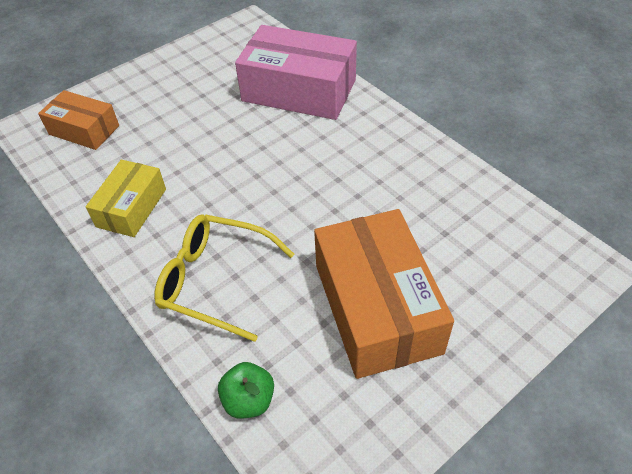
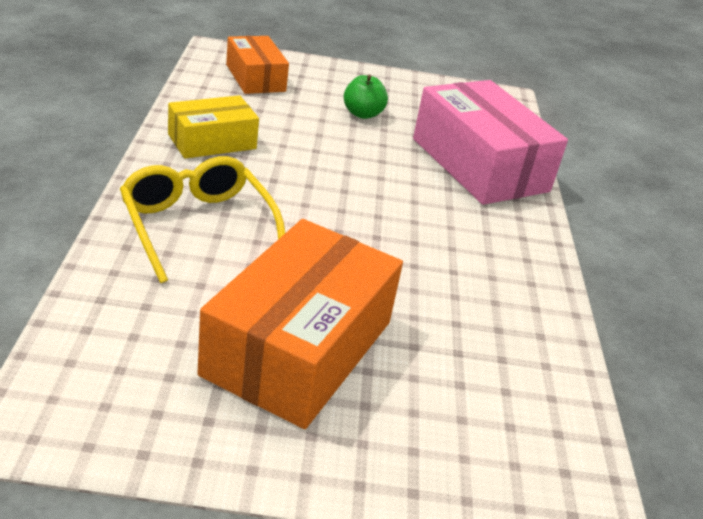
camera: 35 degrees right, 15 degrees down
(249, 400) = (94, 314): green apple -> green apple (362, 114)

